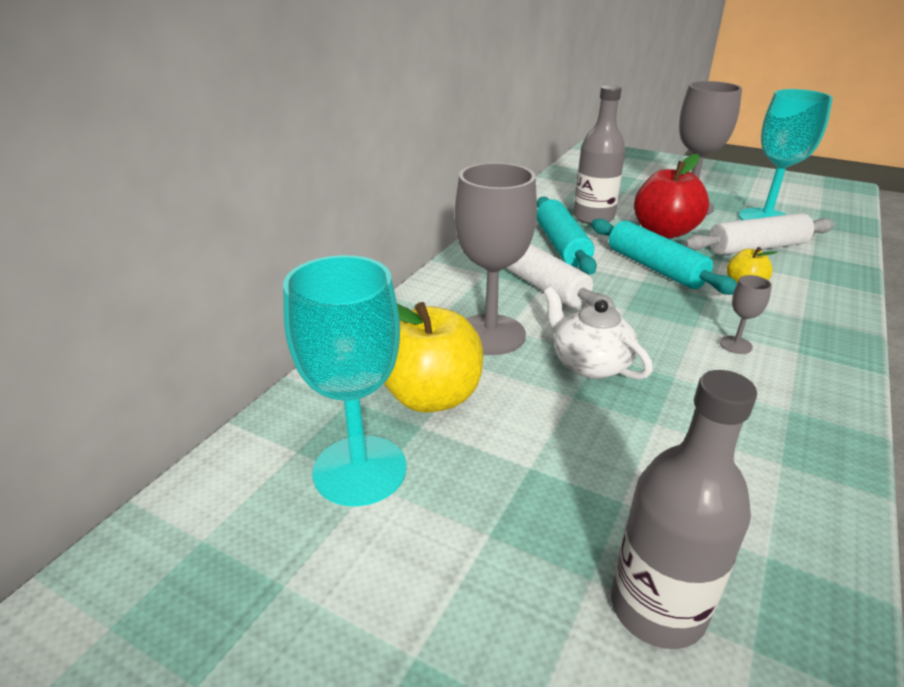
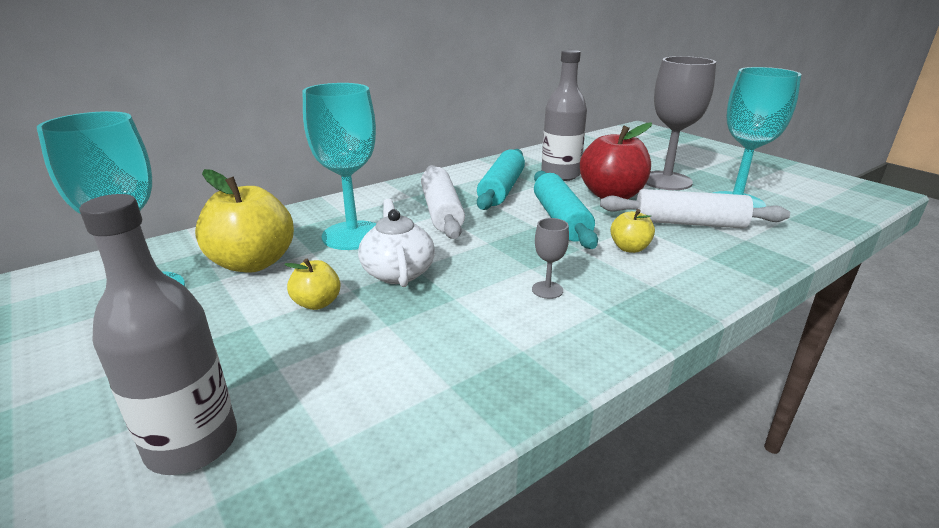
camera: 25 degrees right, 5 degrees down
(490, 334) = (353, 235): grey goblet -> turquoise goblet
(562, 421) = (317, 303): none -> yellow apple

